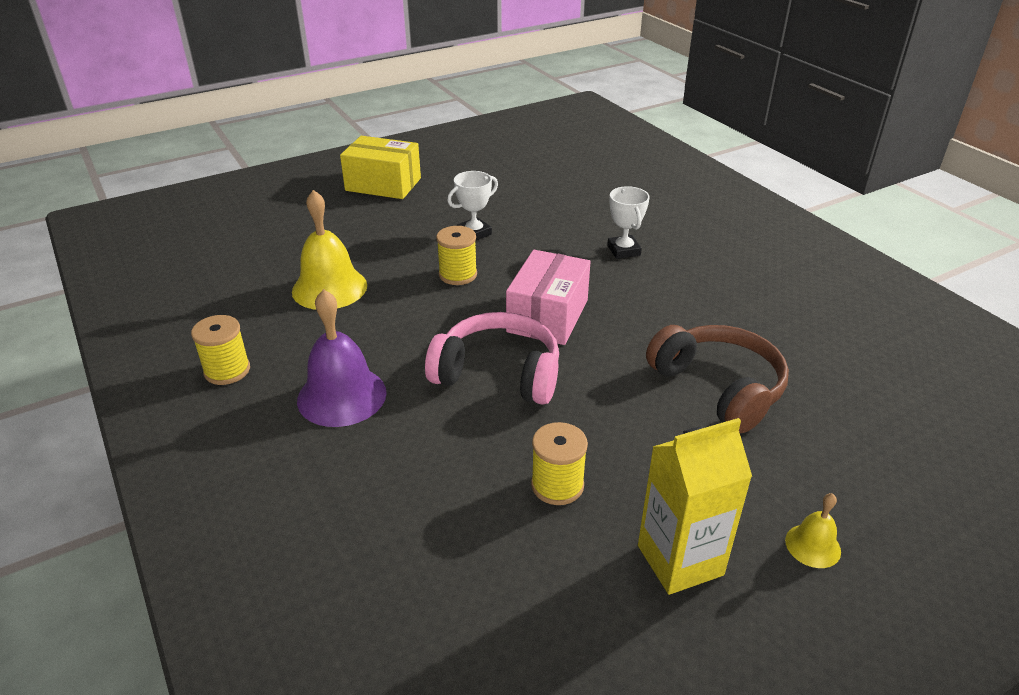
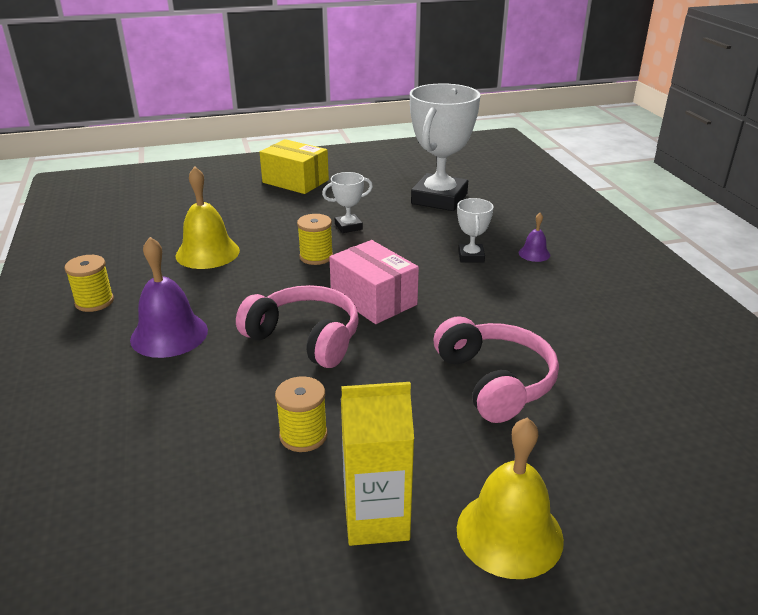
camera: 15 degrees right, 5 degrees down
(547, 316) = (373, 299): pink box -> pink box turned 75 degrees counterclockwise
(555, 186) = (439, 199): none -> white trophy
(685, 238) = (534, 254): none -> purple bell
(718, 387) = (495, 381): brown headphones -> pink headphones
(813, 545) = (509, 533): yellow bell -> yellow bell, size x2.01

